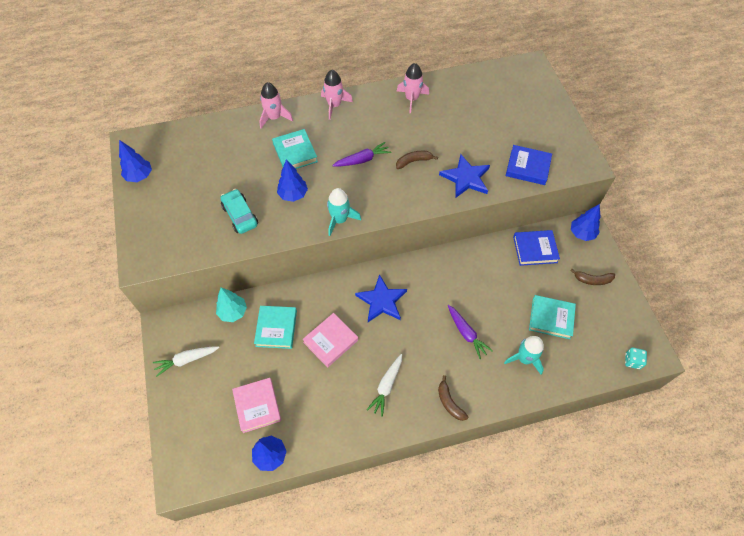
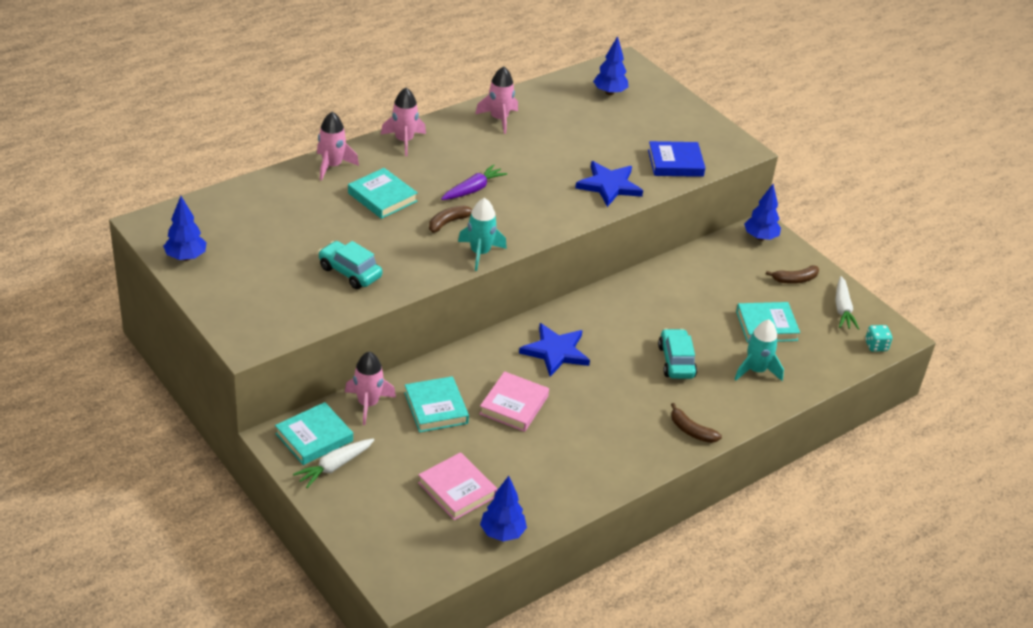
camera: 25 degrees left, 20 degrees down
(185, 331) = (314, 437): none -> turquoise book
(233, 312) = (368, 404): turquoise tree -> pink rocket
(293, 195) = (406, 239): blue tree -> blue tree (609, 92)
(386, 386) = (608, 433): white carrot -> white carrot (842, 309)
(413, 161) = (537, 180): brown banana -> brown banana (449, 222)
(466, 333) = (676, 361): purple carrot -> turquoise car
(535, 249) = (714, 263): blue book -> none

